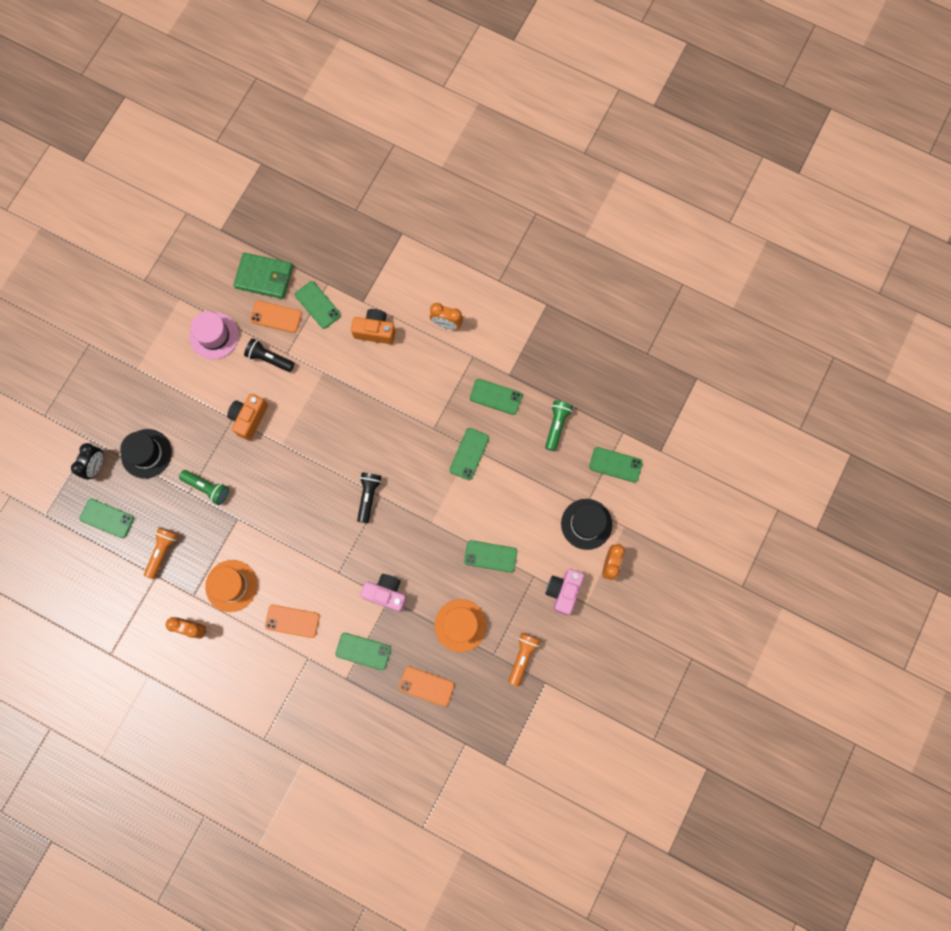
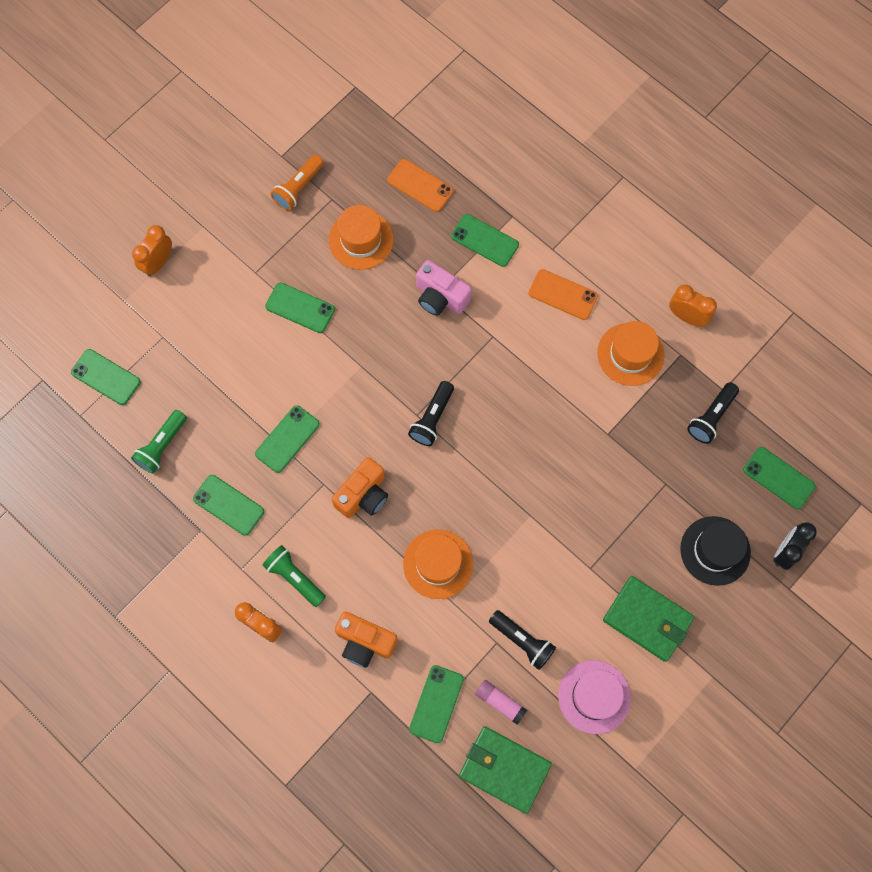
camera: 165 degrees left, 5 degrees down
(162, 552) = (711, 417): orange flashlight -> black flashlight
(186, 394) = (647, 619): none -> green wallet
(207, 488) = (640, 483): green flashlight -> green flashlight (294, 577)
(249, 418) = (567, 562): orange camera -> orange camera (363, 495)
(276, 316) = (500, 702): orange phone -> pink glue stick
(317, 305) = (436, 704): green phone -> green phone turned 45 degrees clockwise
(339, 394) = (438, 564): none -> orange hat
(563, 591) = (225, 246): pink camera -> none
(586, 524) = (169, 315): black hat -> none

